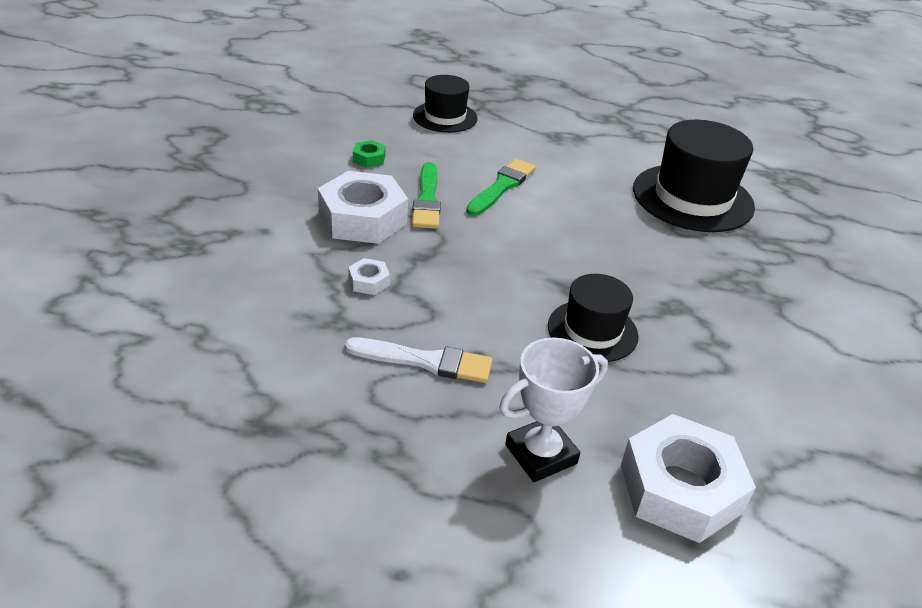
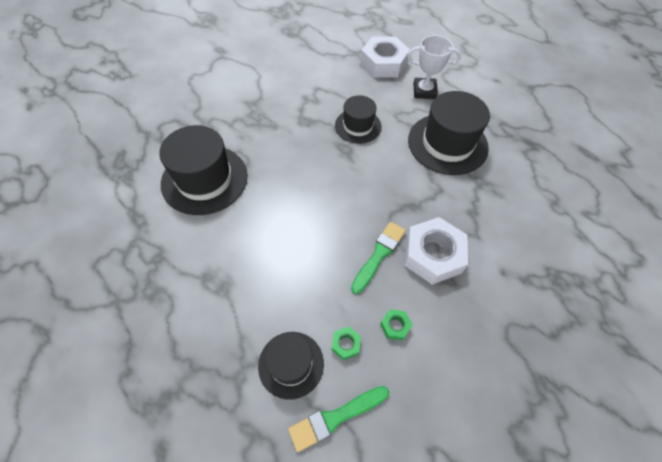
camera: 145 degrees left, 20 degrees up
(369, 281) = (453, 200): white nut -> none
(407, 137) = (346, 344): none -> green nut
(425, 361) = (447, 144): white brush -> black hat
(502, 186) = (317, 245): green brush -> green brush (335, 417)

